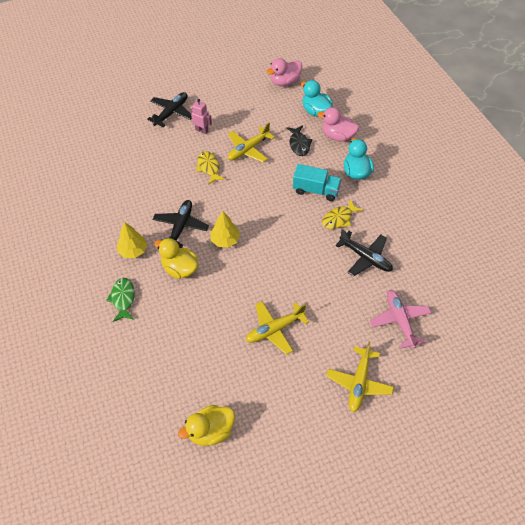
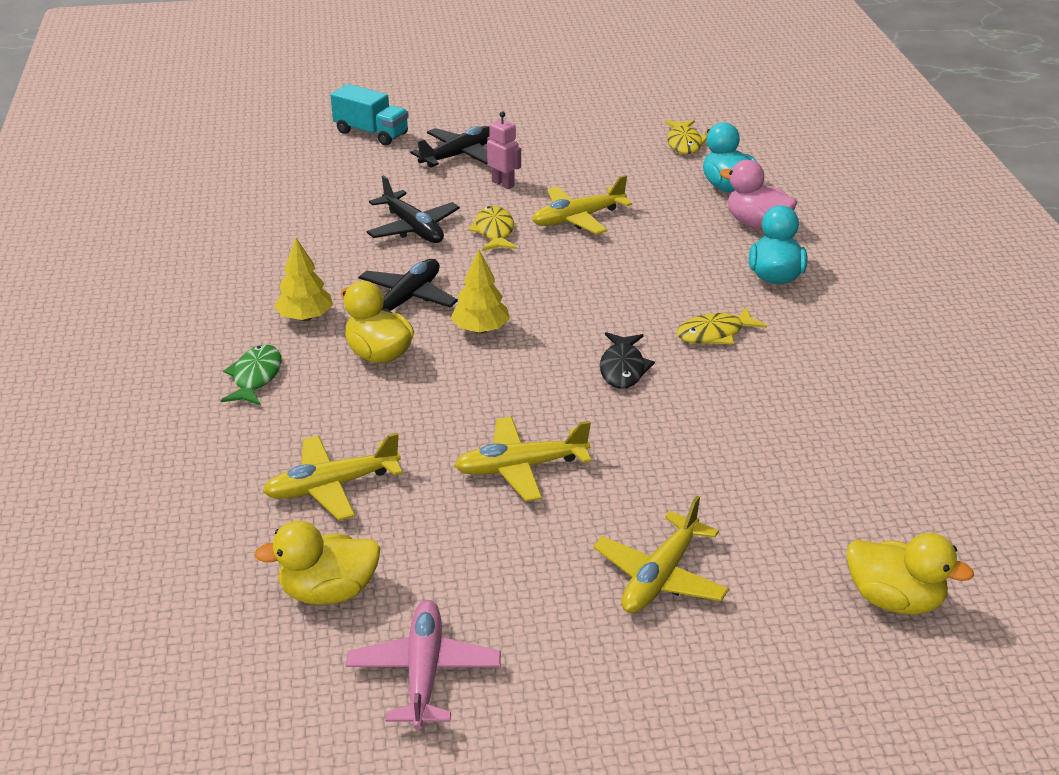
camera: 15 degrees right, 20 degrees down
(188, 364) = (331, 486): none -> yellow plane
(285, 82) = (684, 143): pink duck -> yellow fish
(299, 144) = (677, 224): black fish -> black fish (623, 368)
(315, 190) = (684, 289): turquoise truck -> turquoise truck (371, 133)
(365, 257) = (747, 396): black plane -> black plane (413, 228)
(399, 320) = (783, 498): pink plane -> pink plane (424, 672)
(463, 370) = (894, 600): none -> yellow duck

